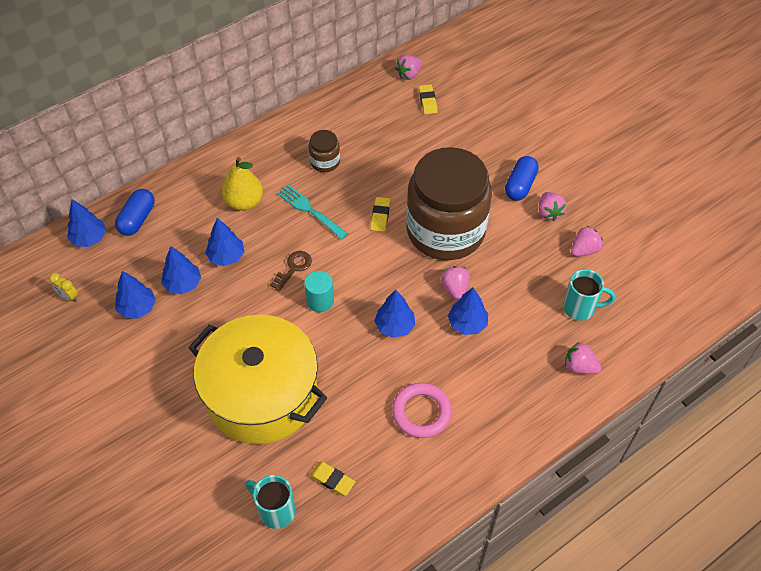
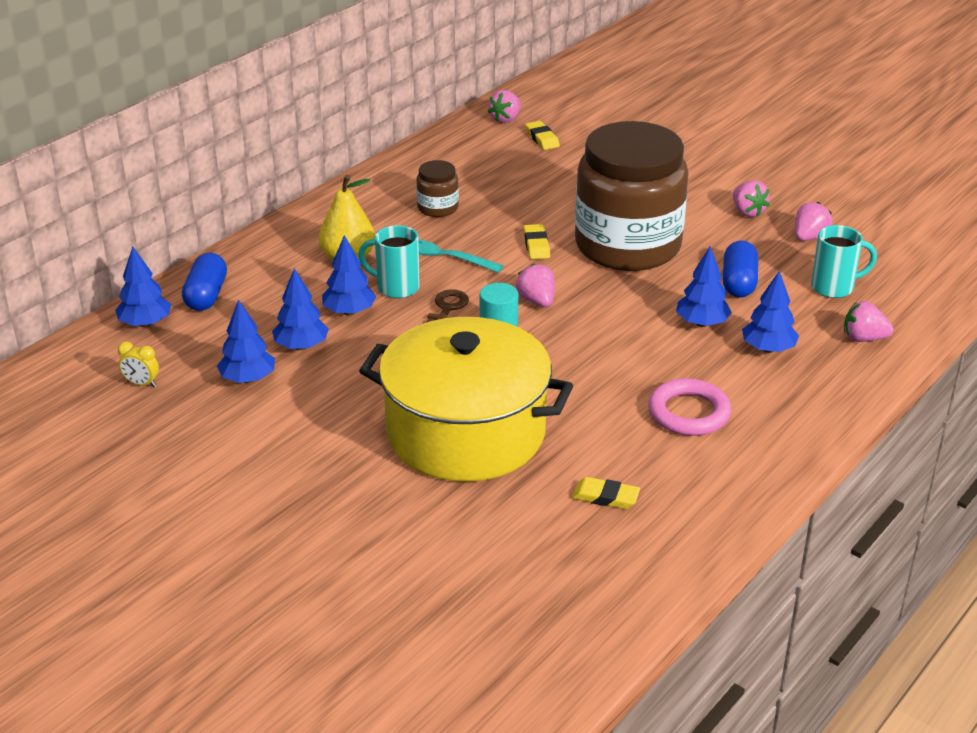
camera: 15 degrees left, 20 degrees down
(275, 510) = (544, 541): turquoise mug -> turquoise mug (396, 287)
(395, 326) = (610, 340): blue tree -> blue tree (768, 349)
(455, 289) = (668, 295): pink strawberry -> pink strawberry (537, 301)
(520, 185) = (699, 194): blue capsule -> blue capsule (739, 283)

